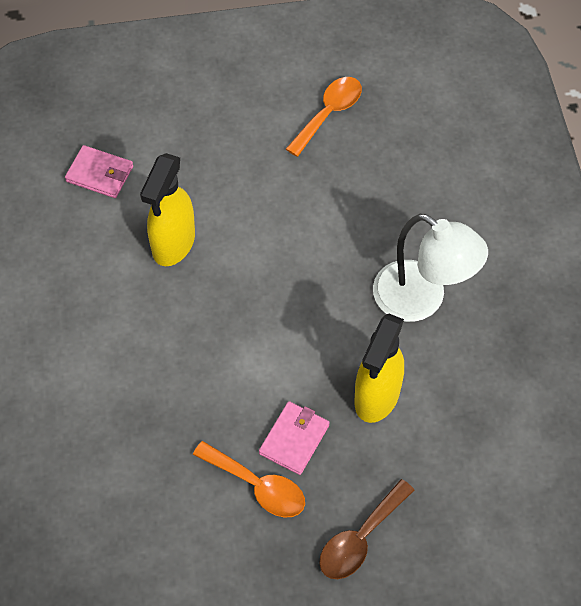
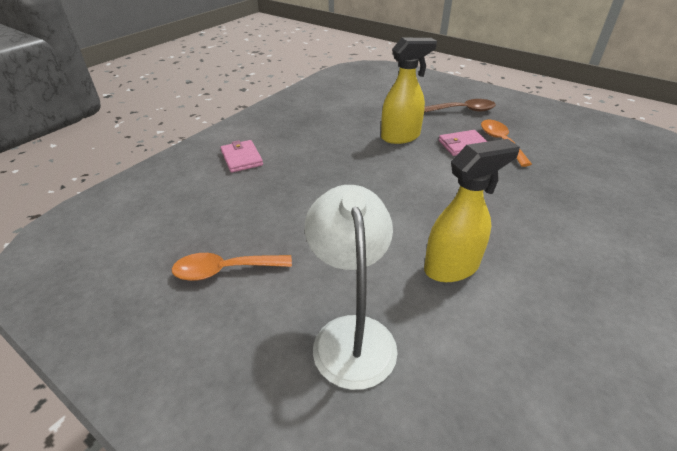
camera: 135 degrees left, 20 degrees down
(100, 174) = (477, 375): pink wallet -> pink wallet (242, 158)
(421, 300) = (327, 152): white lamp -> white lamp (351, 334)

